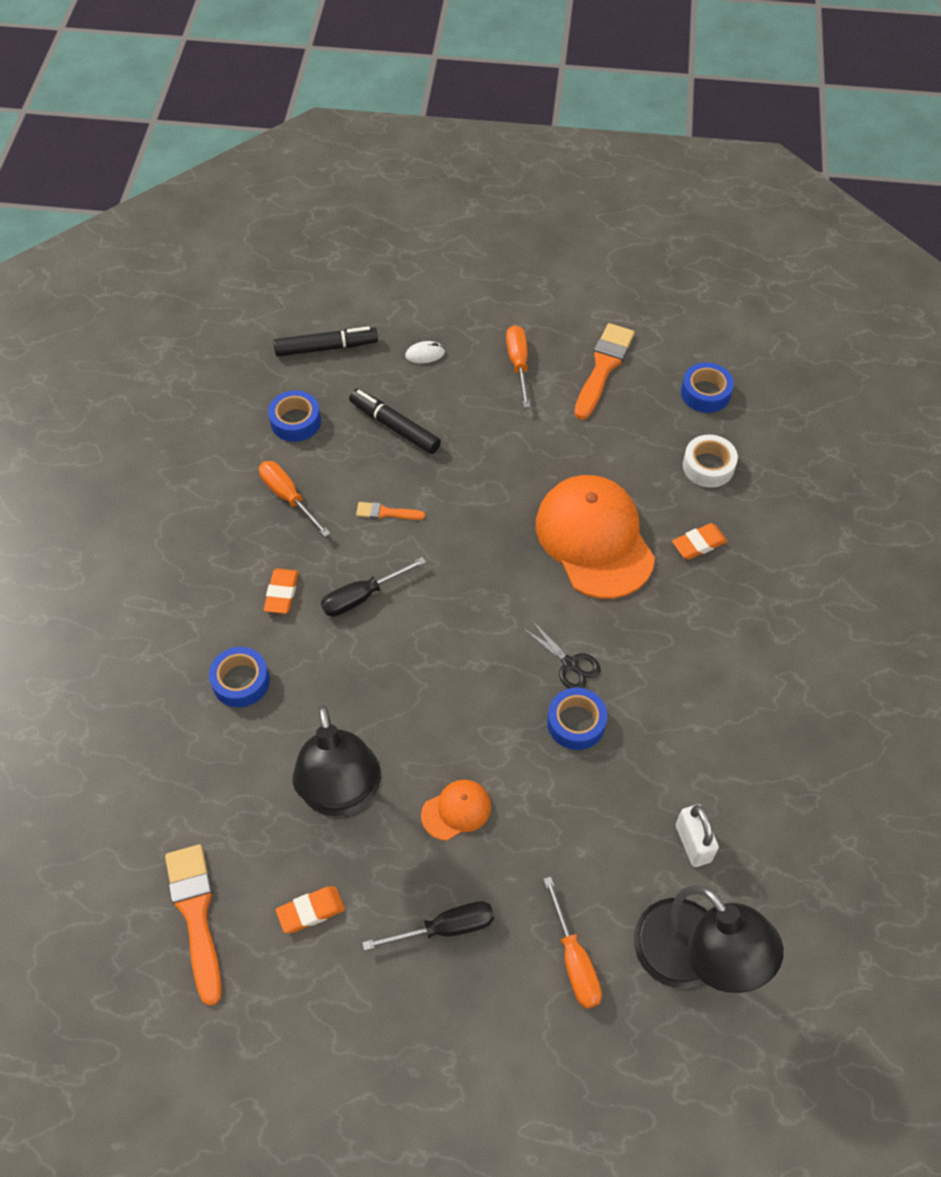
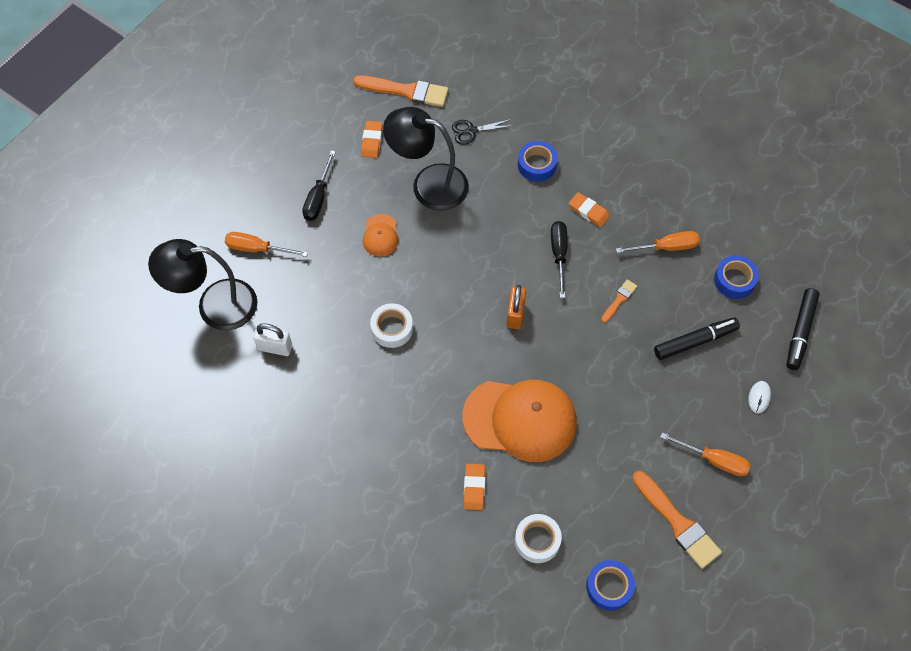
camera: 120 degrees right, 5 degrees up
(471, 603) = (515, 314): none -> orange padlock
(570, 664) = (434, 348): black scissors -> black scissors (471, 131)
(576, 723) = (392, 328): blue tape -> white tape

